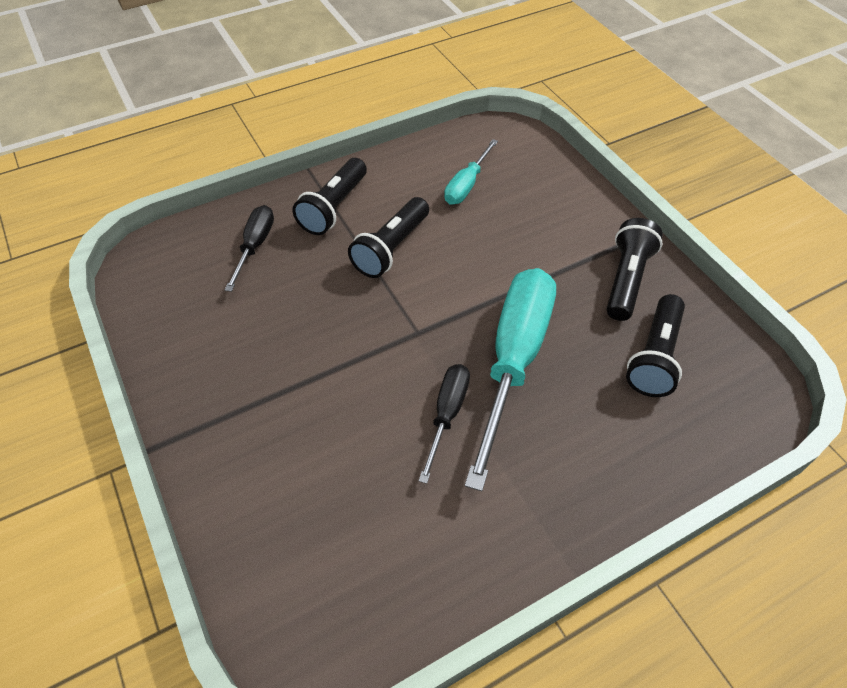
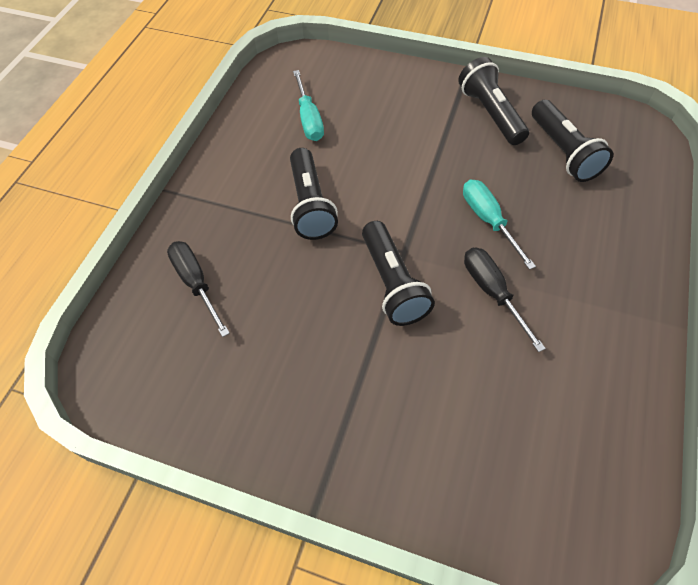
camera: 40 degrees left, 5 degrees up
(334, 208) = (226, 205): black flashlight -> black flashlight (393, 283)
(513, 360) = (488, 220): turquoise screwdriver -> turquoise screwdriver, size x0.50

